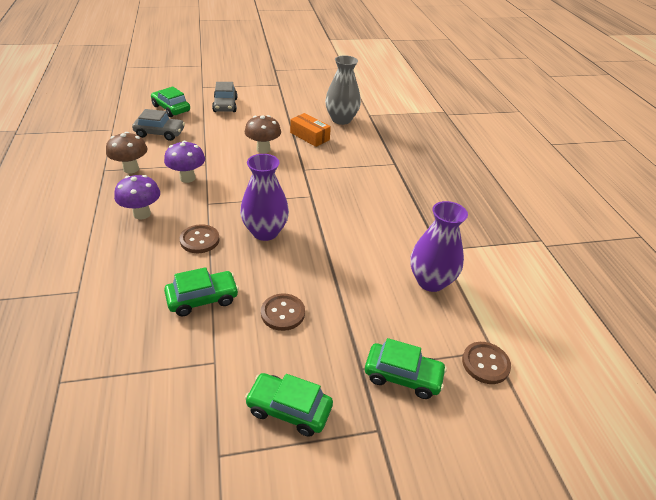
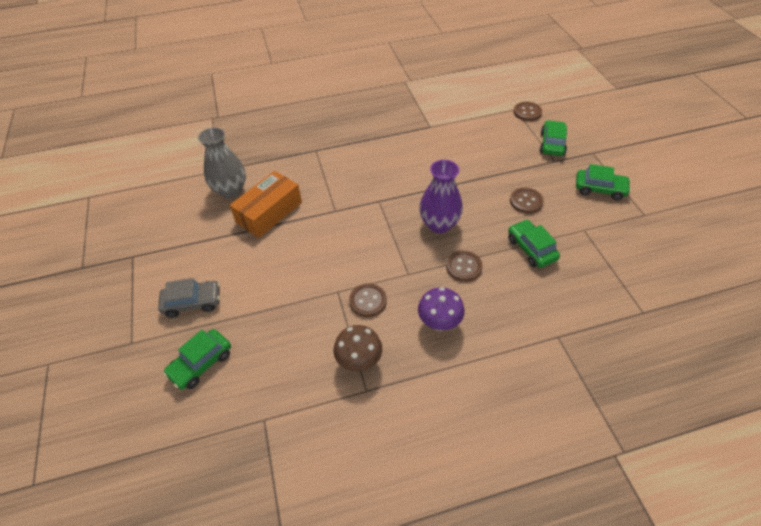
camera: 90 degrees left, 10 degrees up
(160, 133) = (272, 356): grey car -> none
(187, 178) = (368, 301): purple mushroom -> brown button
(263, 149) = (300, 247): brown mushroom -> none
(289, 409) = (599, 189): green car -> green car turned 90 degrees counterclockwise
(309, 136) = (269, 212): orange box -> orange box, size x1.50
(430, 281) = (465, 131): purple vase -> none

